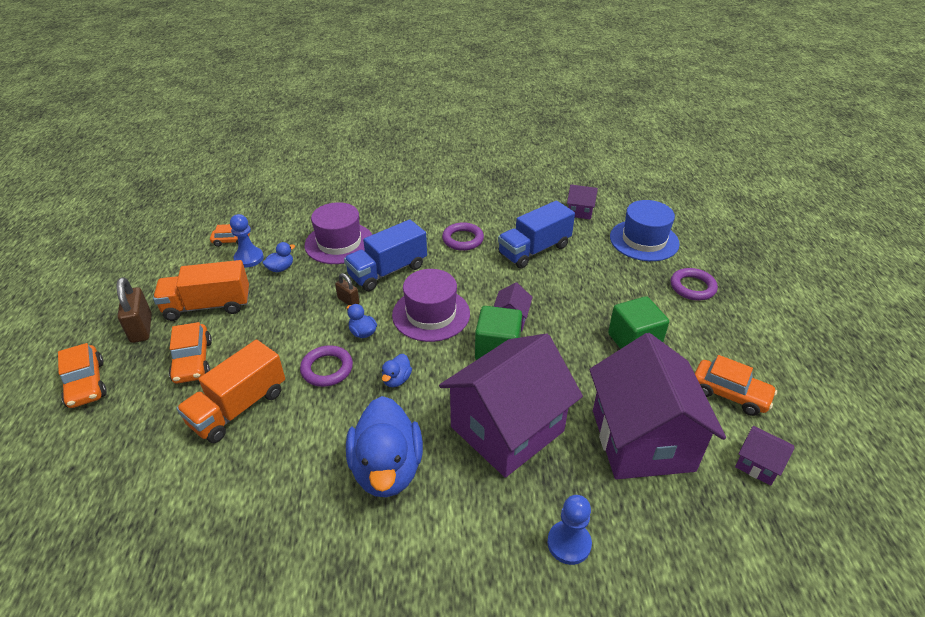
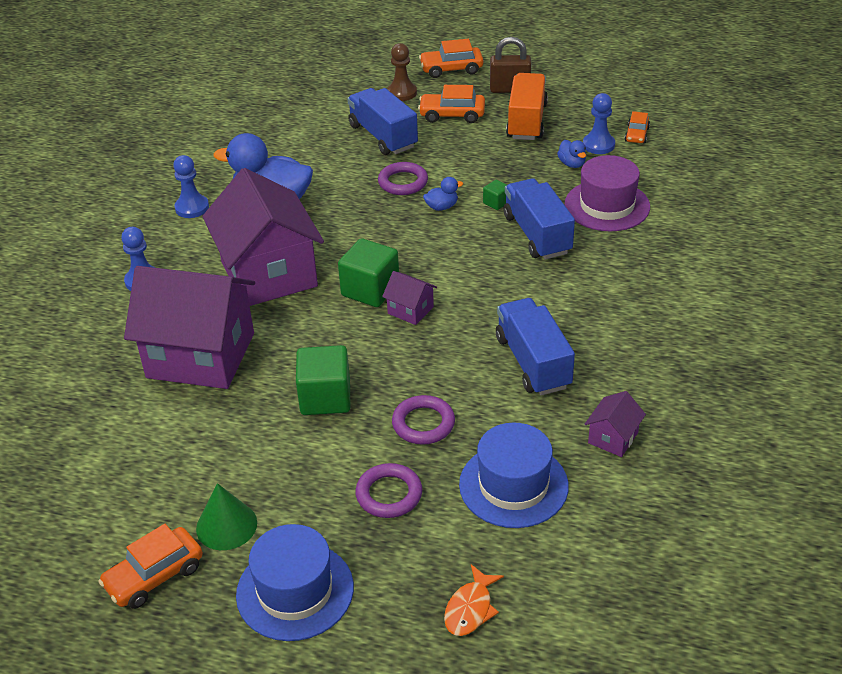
camera: 110 degrees right, 0 degrees up
(138, 416) = (402, 93): none -> brown pawn
(238, 407) = (383, 136): orange truck -> blue truck
(348, 301) = (496, 203): brown padlock -> green cube
(396, 380) = (366, 219): blue duck -> none
(418, 552) = (192, 208): none -> blue pawn
(431, 314) = (448, 254): purple hat -> none
(463, 239) = (580, 303): purple ring -> purple ring (423, 423)
(729, 394) = (208, 445): orange car -> orange car (154, 576)
(739, 240) = (470, 608): none -> orange fish
(758, 464) = (121, 425): purple house -> none
(784, 356) = (226, 525): none -> green cone
(796, 308) = (295, 591): none -> blue hat

